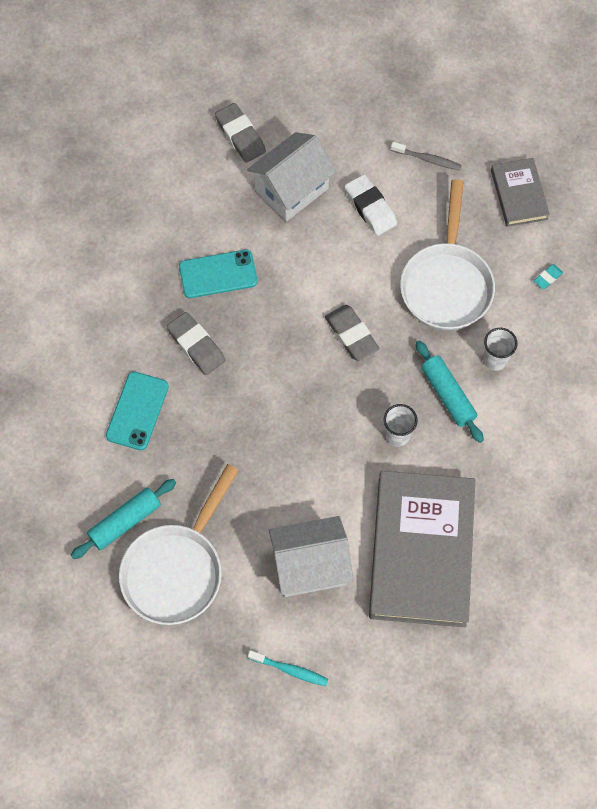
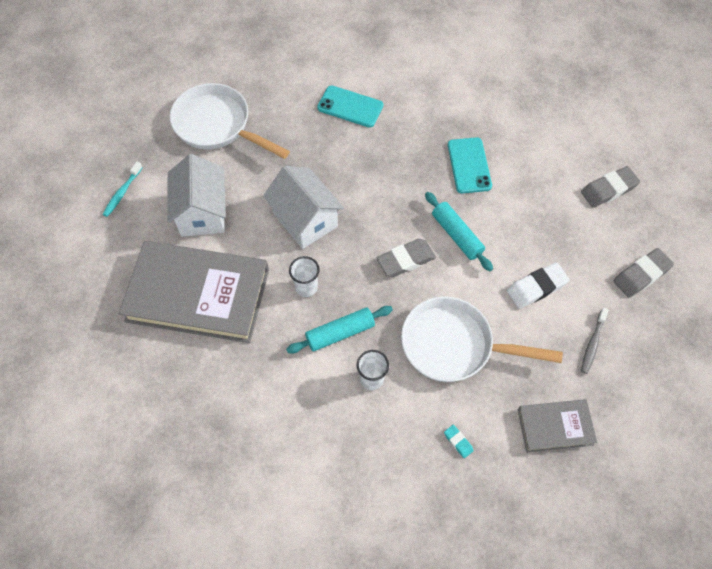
camera: 95 degrees right, 5 degrees down
(125, 521) = (261, 96): turquoise rolling pin -> turquoise rolling pin (457, 235)
(196, 346) = (403, 147): grey eraser -> grey eraser (641, 275)
(291, 189) = (554, 225): white house -> white house (305, 220)

